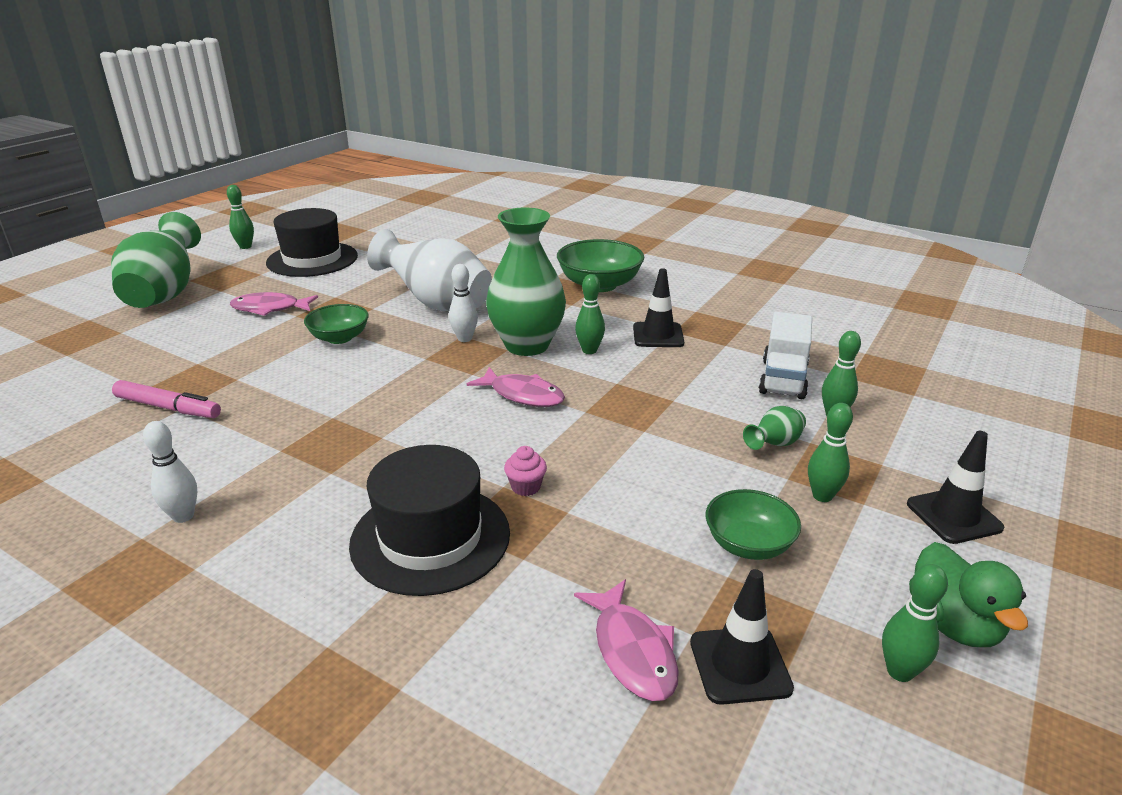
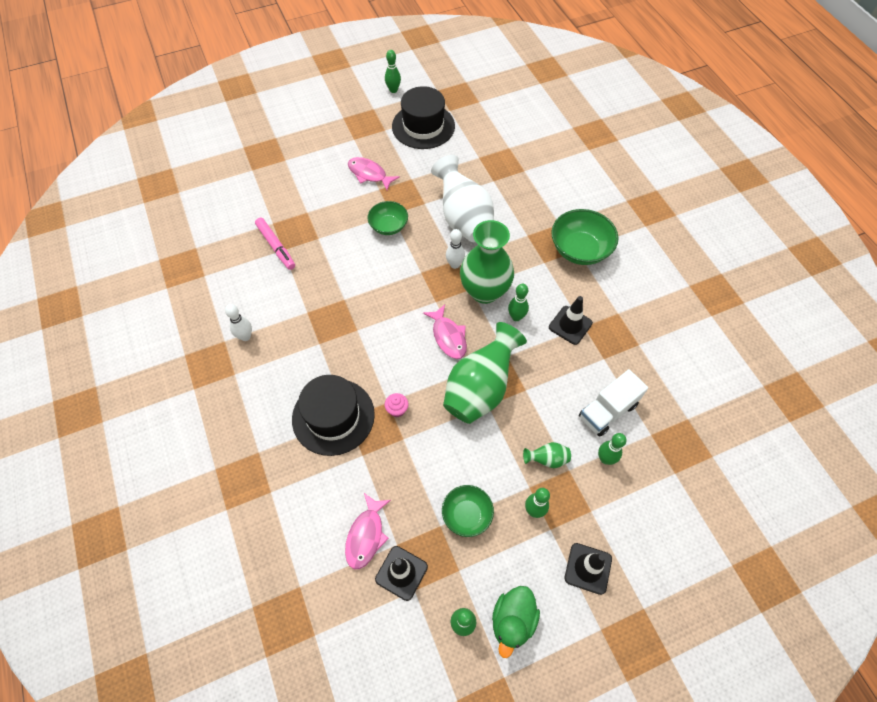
camera: 35 degrees right, 30 degrees up
(165, 294) = (323, 129): green vase -> green vase (480, 389)

